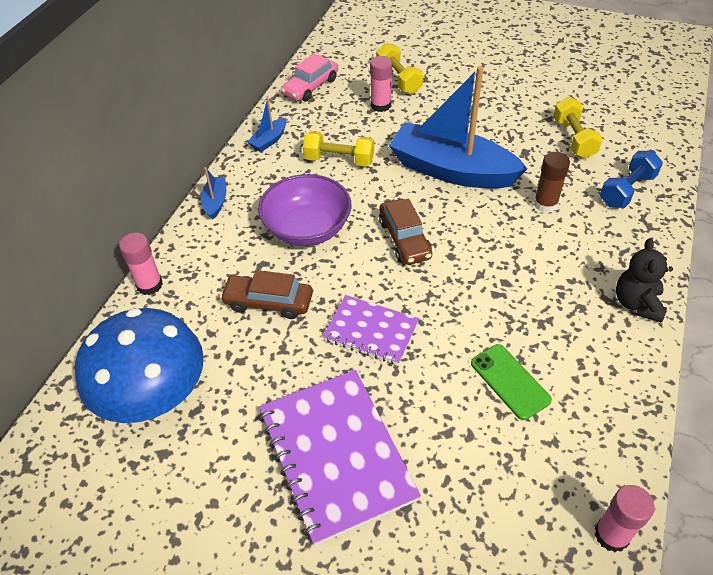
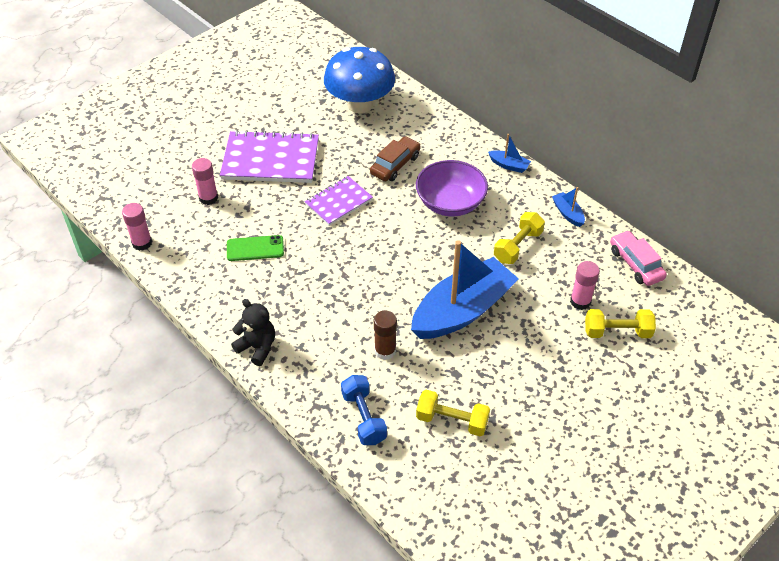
camera: 115 degrees right, 0 degrees up
(149, 285) = (446, 119): pink glue stick -> pink glue stick (208, 198)
(404, 239) = (405, 249): brown car -> none

